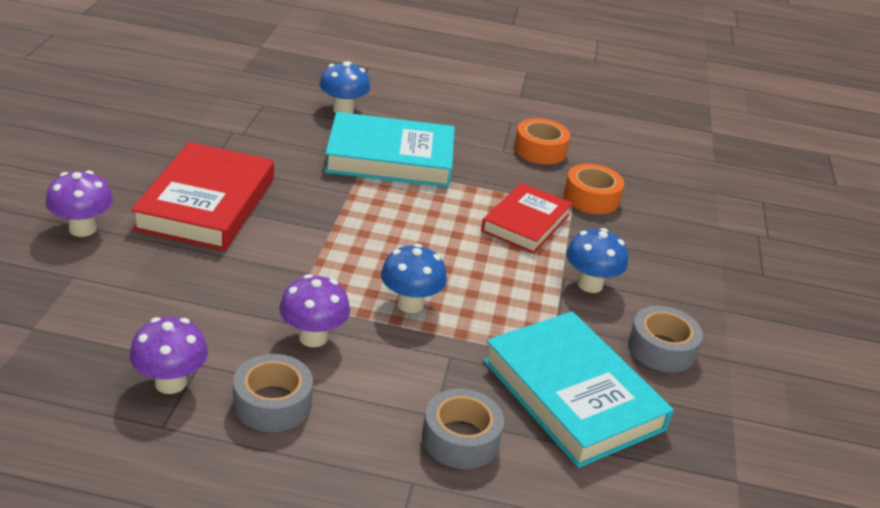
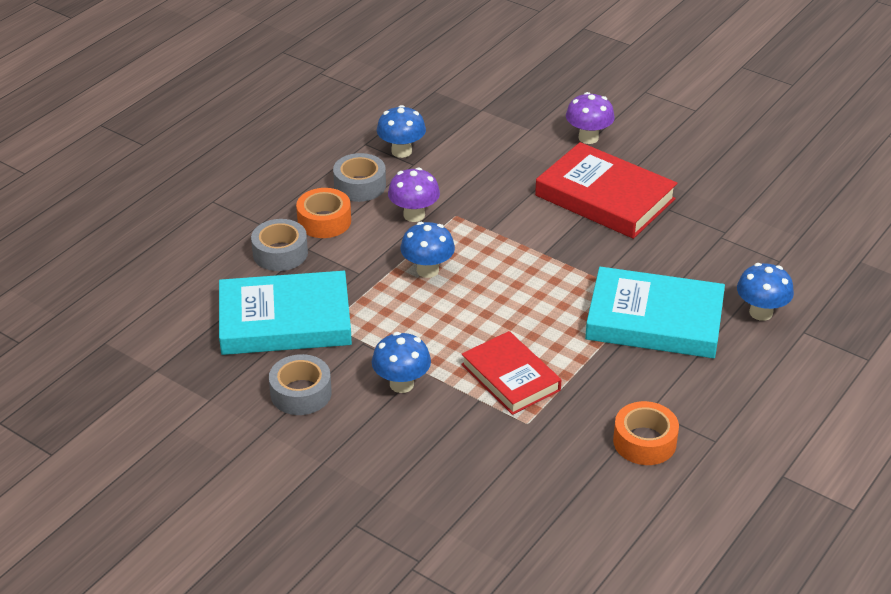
camera: 120 degrees right, 5 degrees up
(170, 383) = (401, 151): purple mushroom -> blue mushroom
(390, 158) = (654, 320): turquoise book -> turquoise book turned 75 degrees clockwise
(591, 198) = (537, 445): orange tape -> orange tape (324, 221)

